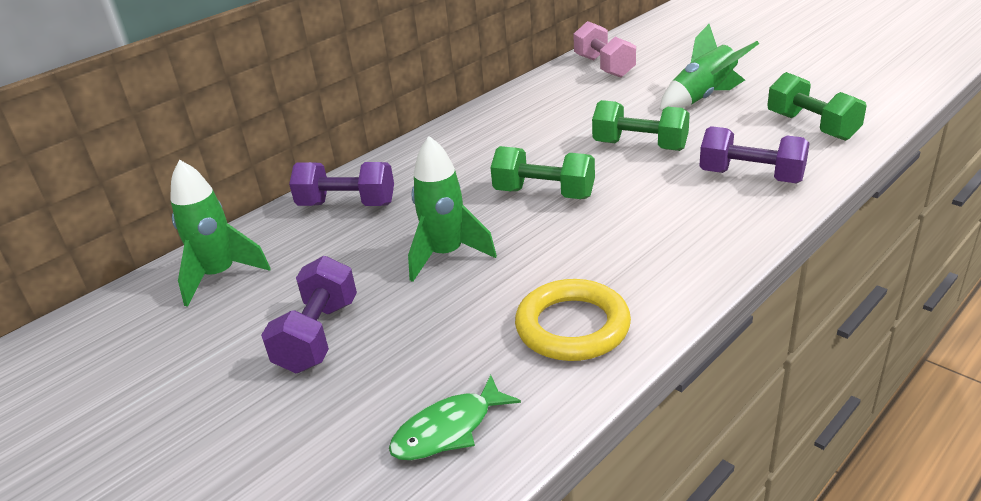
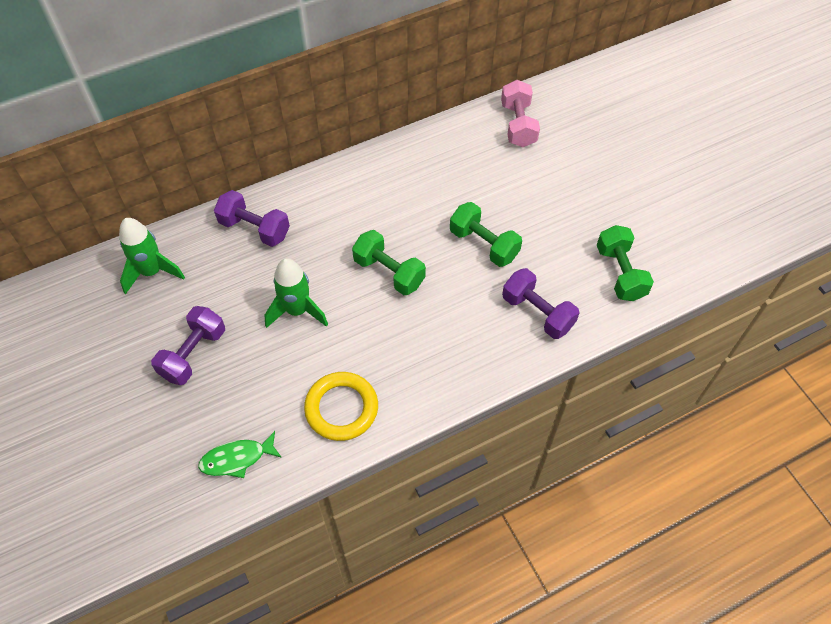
camera: 15 degrees right, 25 degrees up
(703, 98) = (567, 202): green rocket -> none

